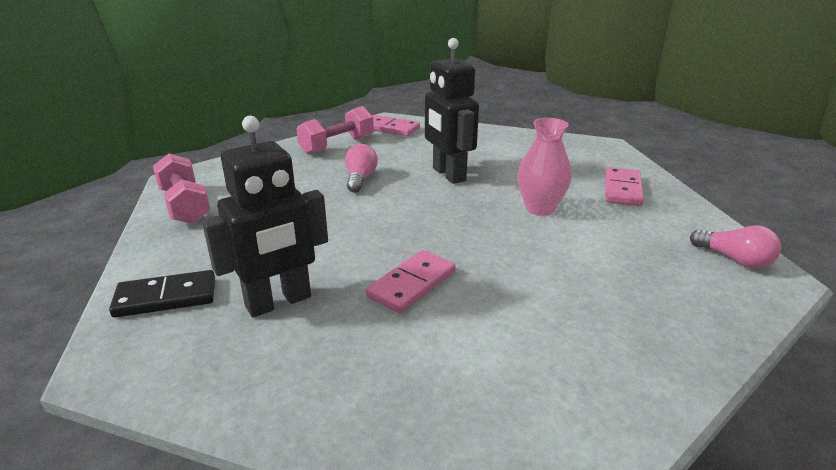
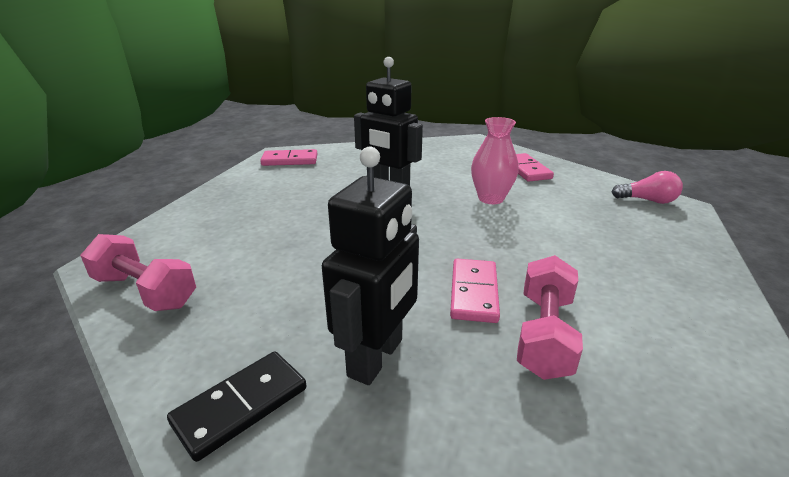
camera: 30 degrees left, 0 degrees up
(337, 145) = (255, 186): pink dumbbell -> pink dumbbell (544, 334)
(360, 179) = (315, 212): pink light bulb -> none

